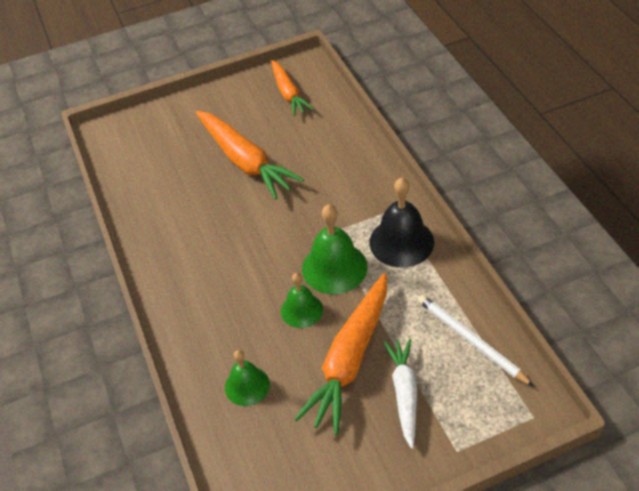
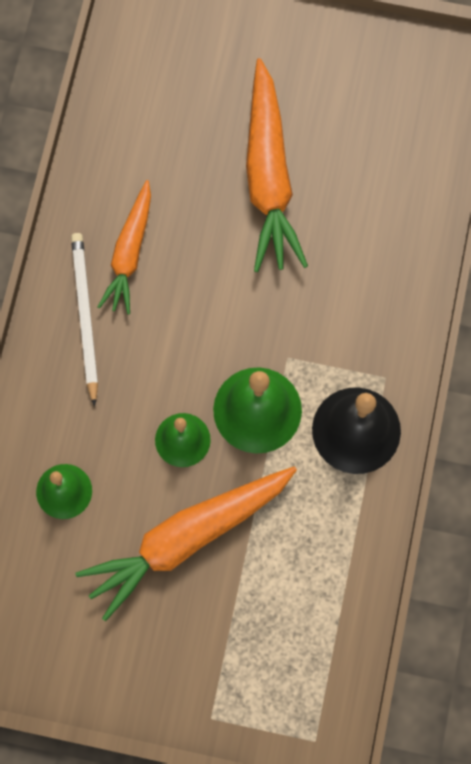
camera: 30 degrees right, 25 degrees up
(288, 93) = (399, 98): orange carrot -> orange carrot (130, 252)
(404, 394) = (210, 619): white carrot -> none
(471, 341) = (326, 610): white pencil -> white pencil (85, 317)

